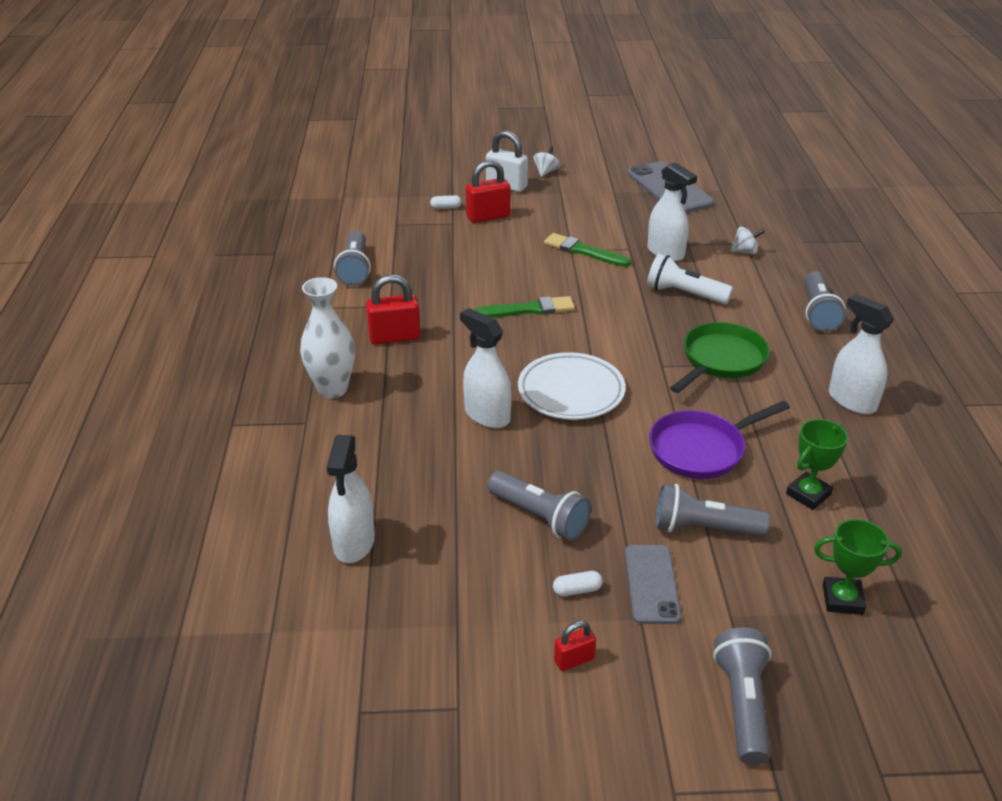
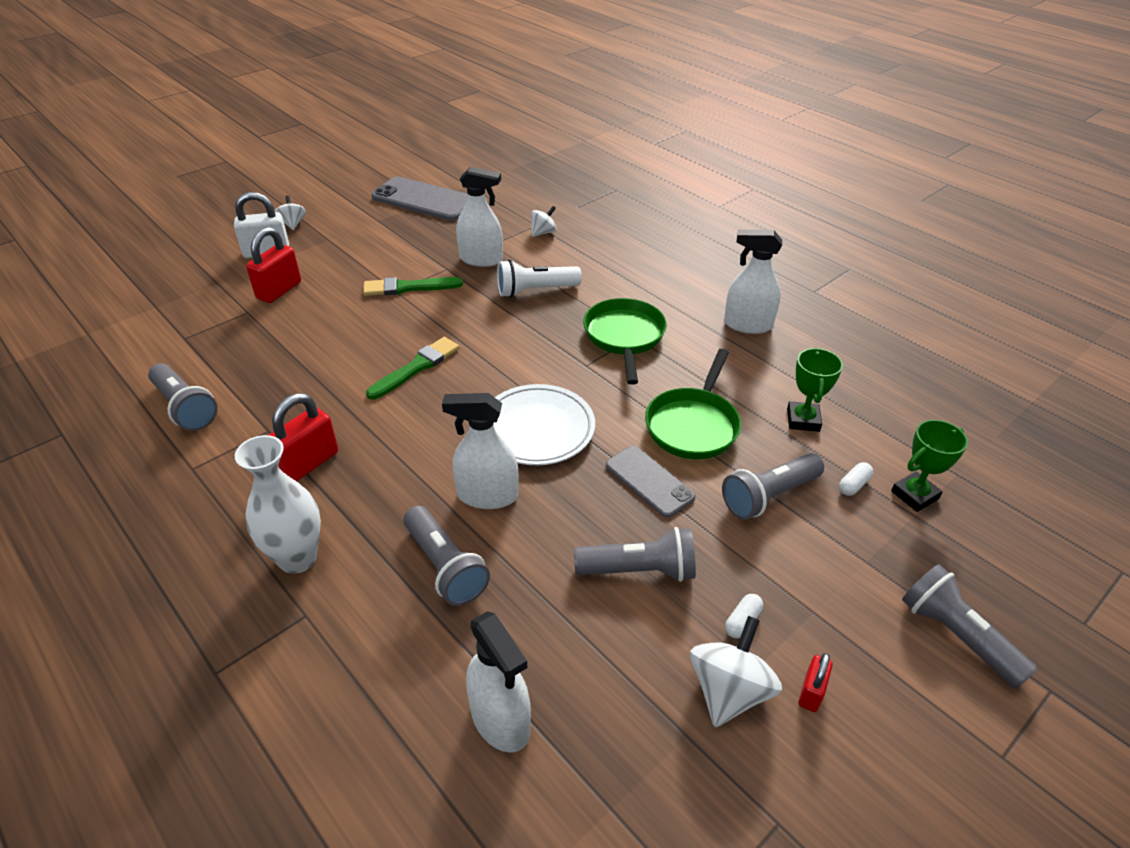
camera: 40 degrees left, 5 degrees up
(446, 207) = (223, 298): white capsule -> white capsule (853, 485)
(515, 621) = (728, 691): none -> white spinning top
(651, 584) = (788, 574): grey phone -> grey phone (649, 481)
(701, 449) = (693, 425): purple pan -> green pan
(817, 312) = (649, 262): grey flashlight -> grey flashlight (445, 567)

